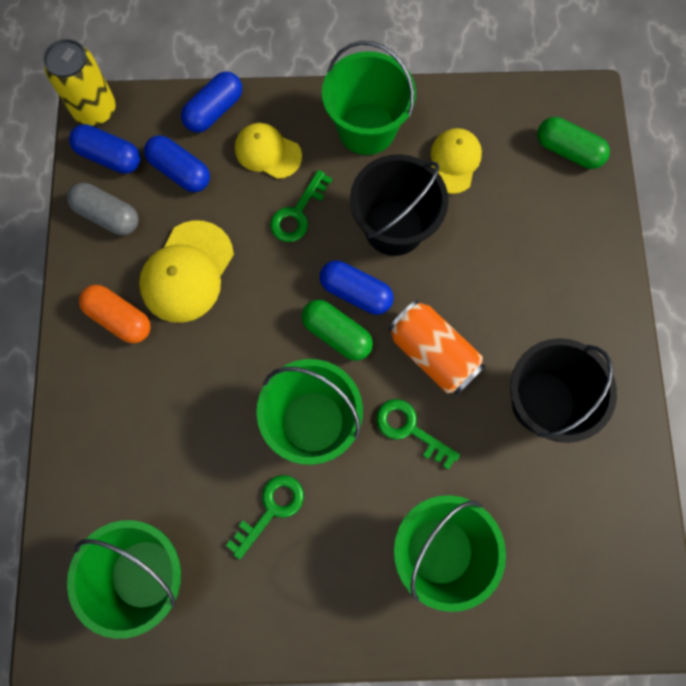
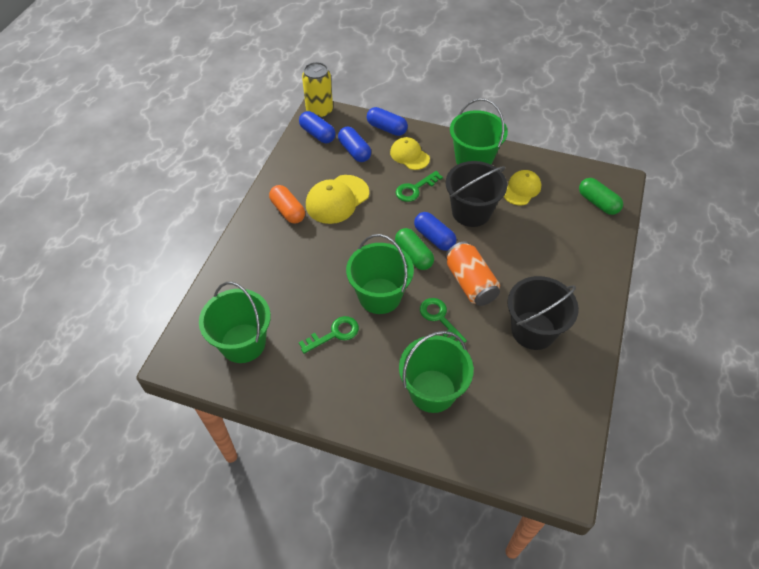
camera: 20 degrees right, 20 degrees down
(108, 216) = (304, 161): grey capsule -> none
(214, 110) = (386, 128): blue capsule -> blue capsule turned 60 degrees clockwise

